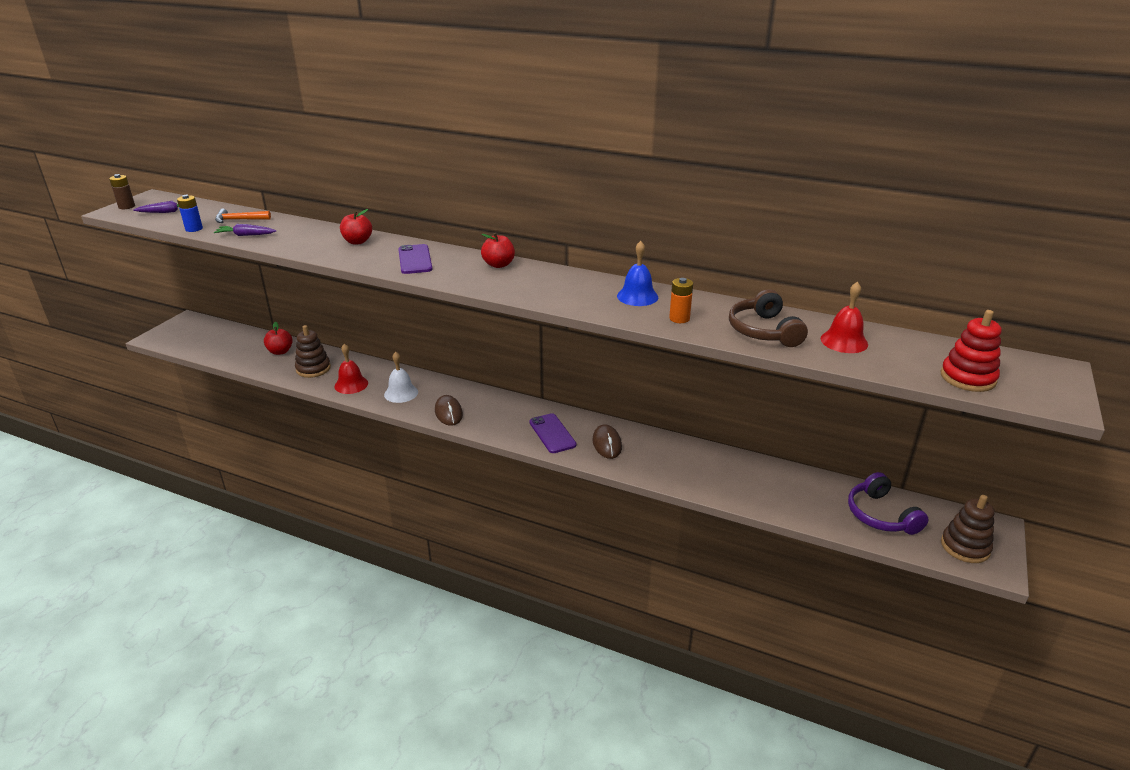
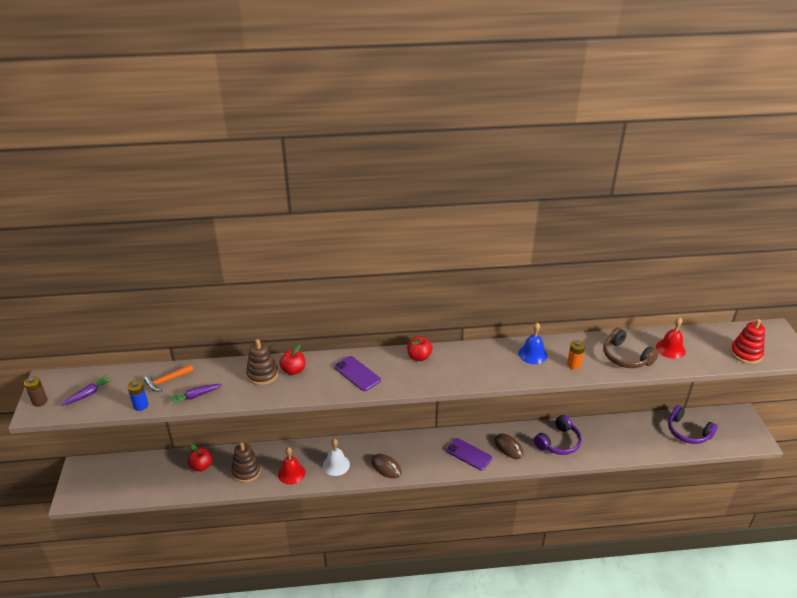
camera: 30 degrees left, 5 degrees up
(677, 461) = (558, 442): none -> purple headphones
(965, 547) = (738, 435): brown stacking toy -> brown stacking toy (262, 374)

